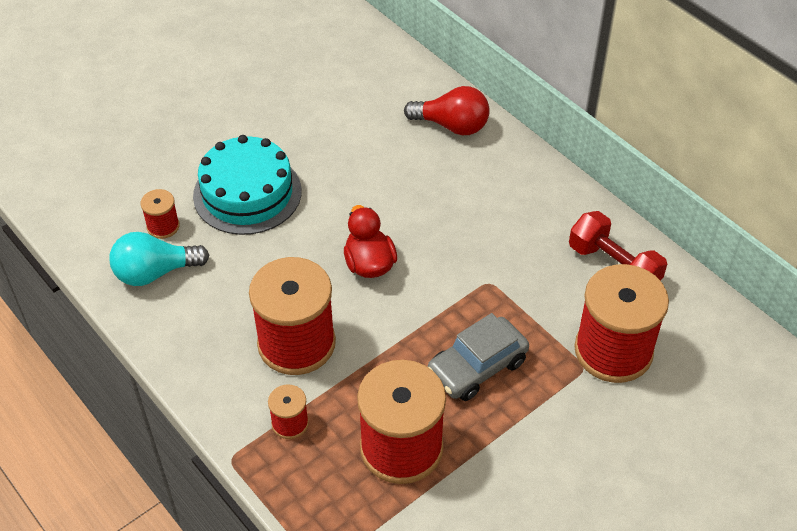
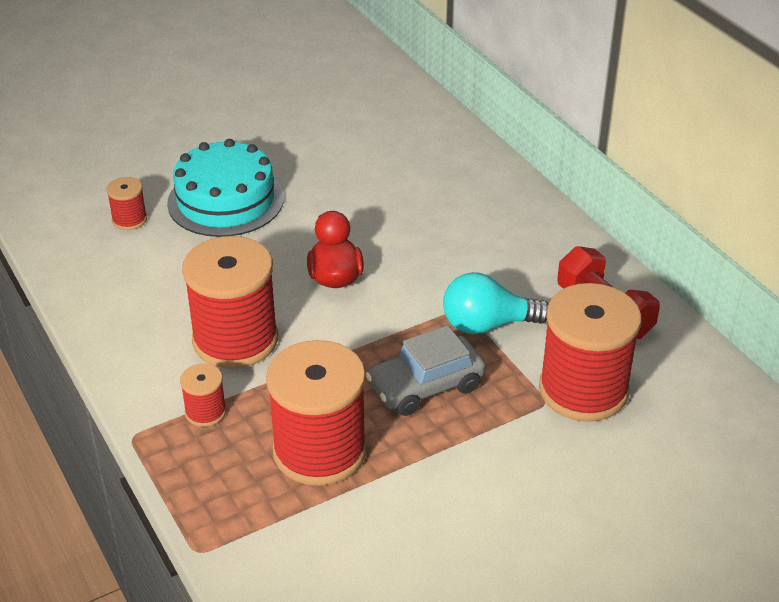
camera: 10 degrees right, 10 degrees down
(155, 272) = (108, 259): turquoise light bulb -> turquoise light bulb (487, 325)
(452, 126) = (460, 165): red light bulb -> none

